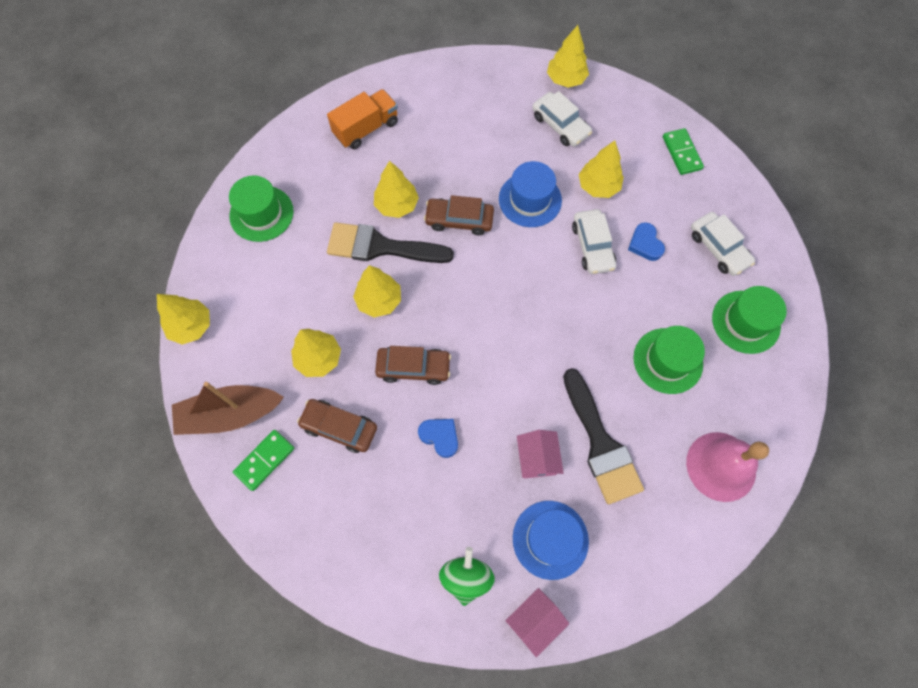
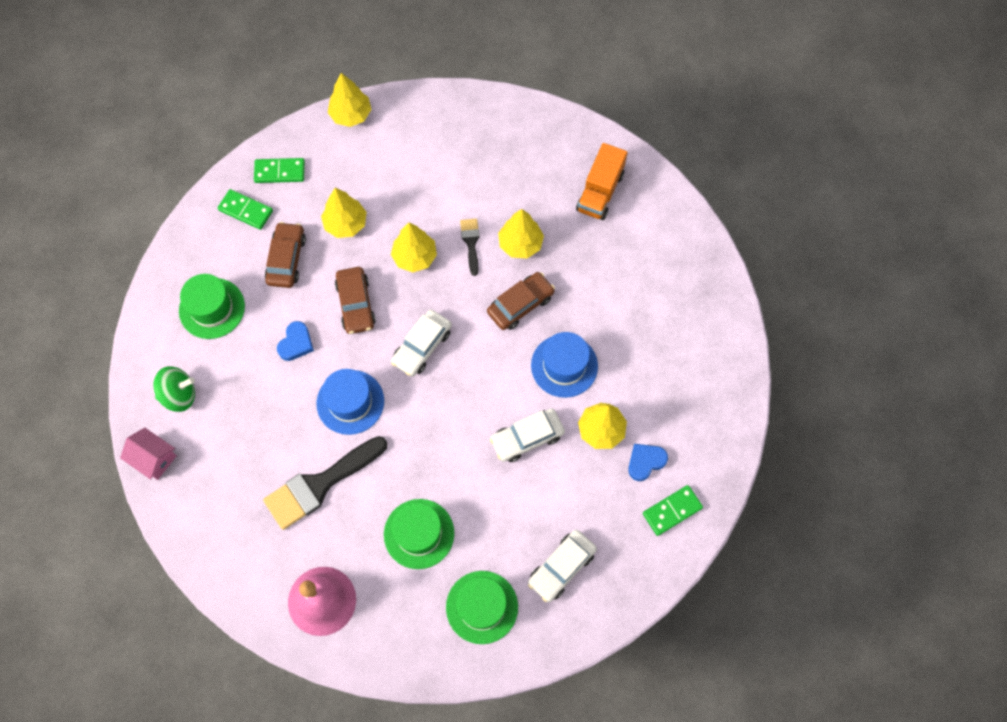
camera: 75 degrees right, 0 degrees up
(230, 414) = (280, 172): brown boat -> green domino
(261, 213) = (477, 131): green hat -> green hat (212, 308)
(366, 129) = (600, 192): orange truck -> orange truck turned 75 degrees clockwise
(381, 247) = (471, 242): black brush -> black brush, size x0.50
(459, 220) = (520, 304): brown car -> brown car turned 60 degrees clockwise
(537, 458) = (294, 430): pink house -> none
(550, 539) = (223, 457): blue hat -> blue hat (350, 402)
(560, 125) = (666, 376): white car -> white car (422, 346)
(565, 79) = (730, 369): yellow tree -> none
(645, 244) = (545, 490): blue heart -> blue heart (645, 462)

